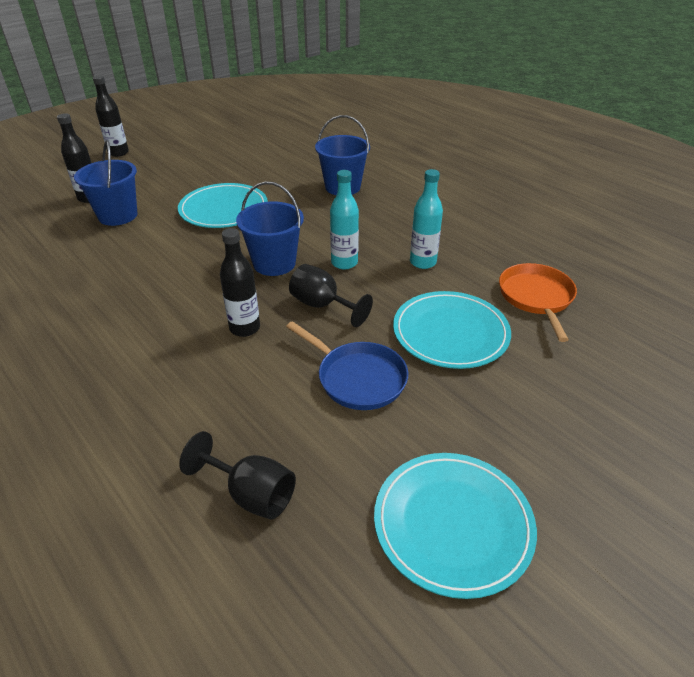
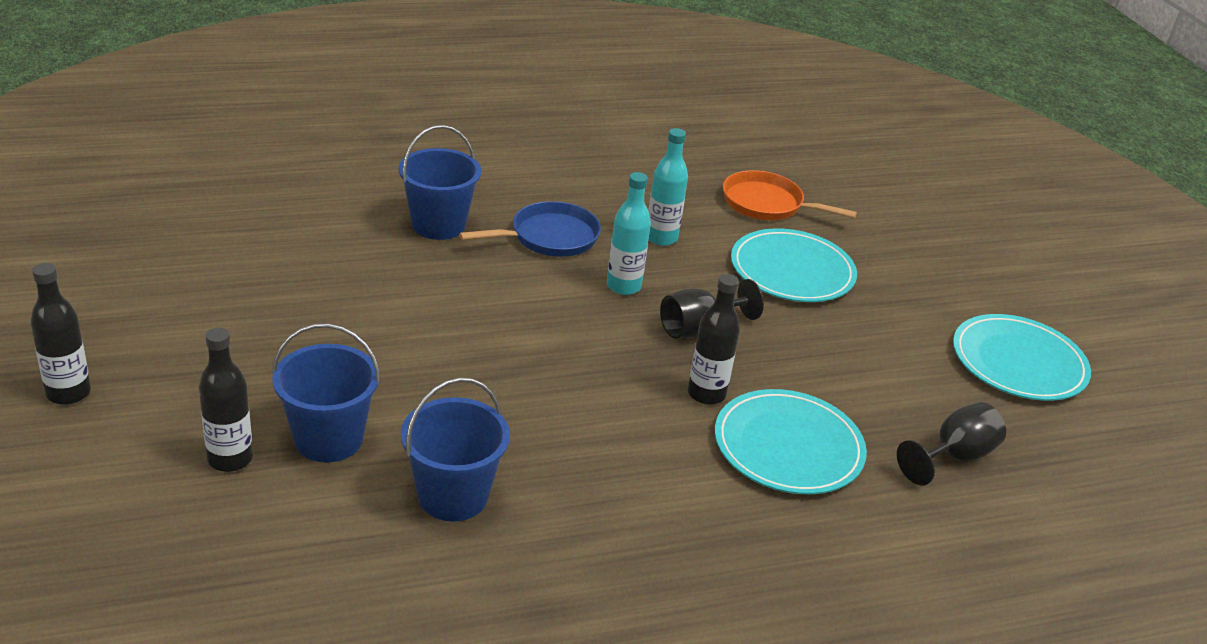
camera: 70 degrees left, 5 degrees down
(223, 209) = (407, 335): turquoise plate -> turquoise plate (788, 447)
(274, 263) = (586, 335): blue bucket -> blue bucket (453, 496)
(357, 378) = (830, 347): blue pan -> blue pan (549, 237)

